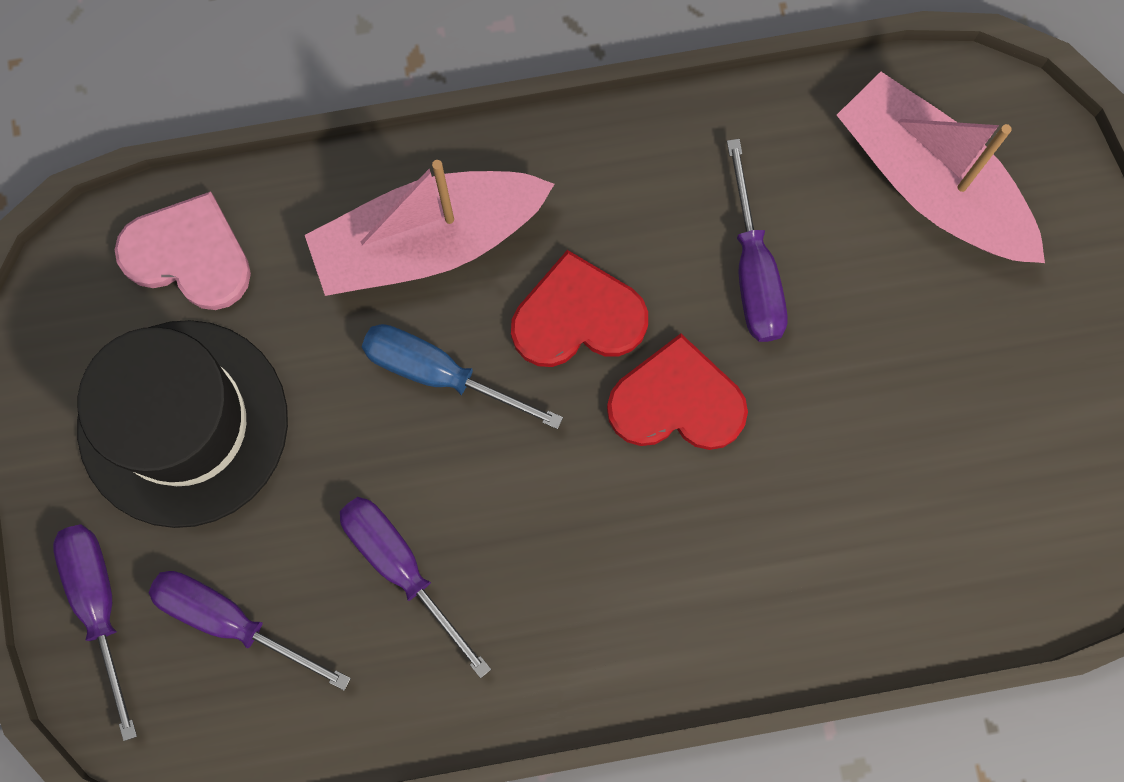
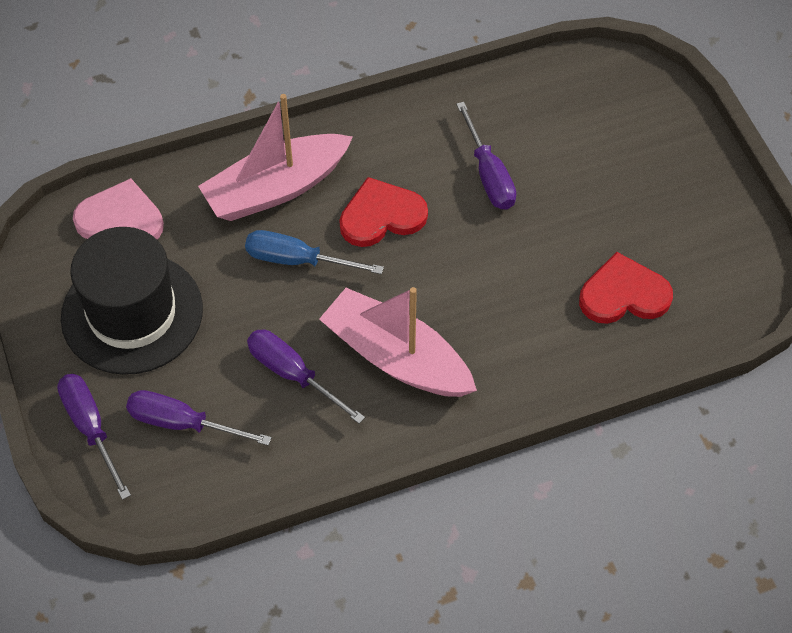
camera: 10 degrees left, 20 degrees down
(677, 401) = (455, 253): red heart -> red heart (623, 294)
(931, 183) = (589, 113): pink boat -> pink boat (396, 357)

